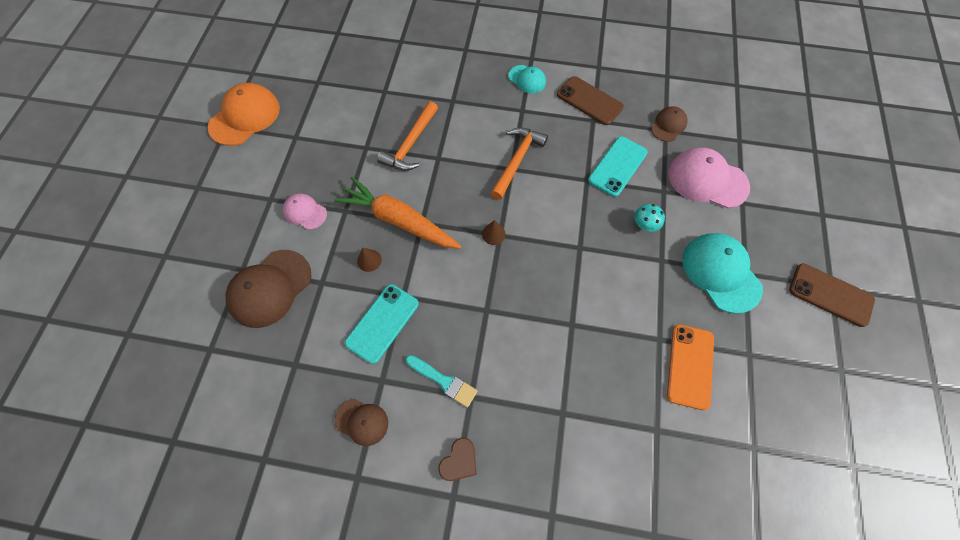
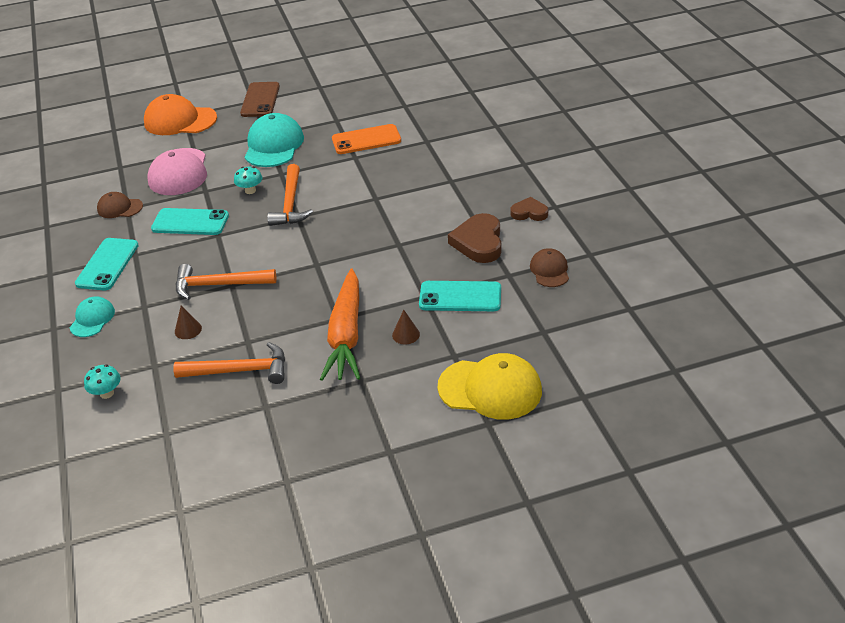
camera: 115 degrees left, 25 degrees down
(245, 117) = (282, 556): orange cap -> orange cap (180, 120)
(270, 288) = (490, 389): brown cap -> yellow cap
(305, 212) = (386, 411): pink cap -> none
(443, 71) = (107, 393): none -> turquoise mushroom
(444, 381) = (478, 242): turquoise brush -> brown heart
(493, 234) = (318, 268): brown cone -> brown cone (188, 330)
(589, 101) = (107, 264): brown phone -> turquoise phone
(604, 249) = (290, 204): none -> orange hammer
(720, 273) = (274, 145): turquoise cap -> turquoise cap turned 150 degrees clockwise

